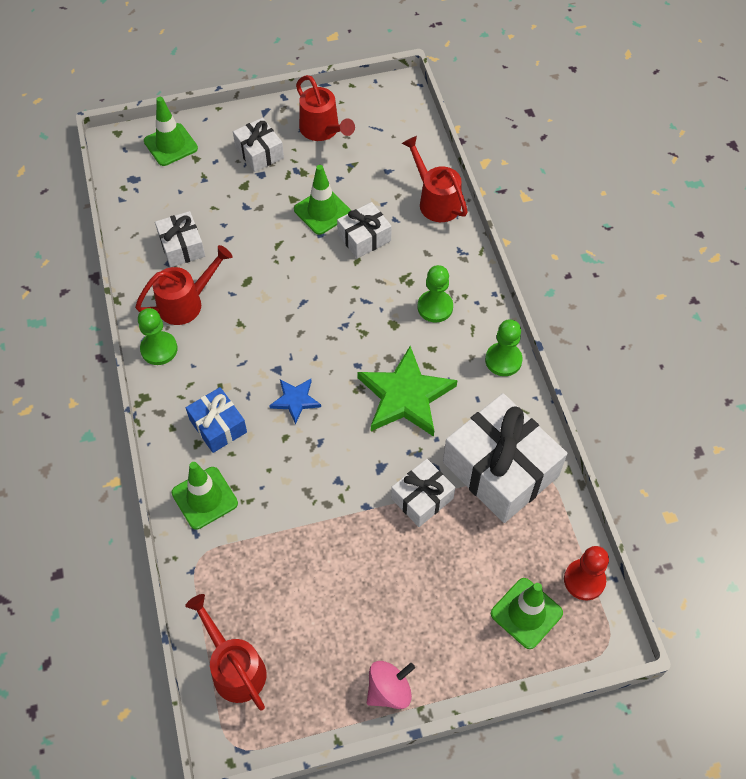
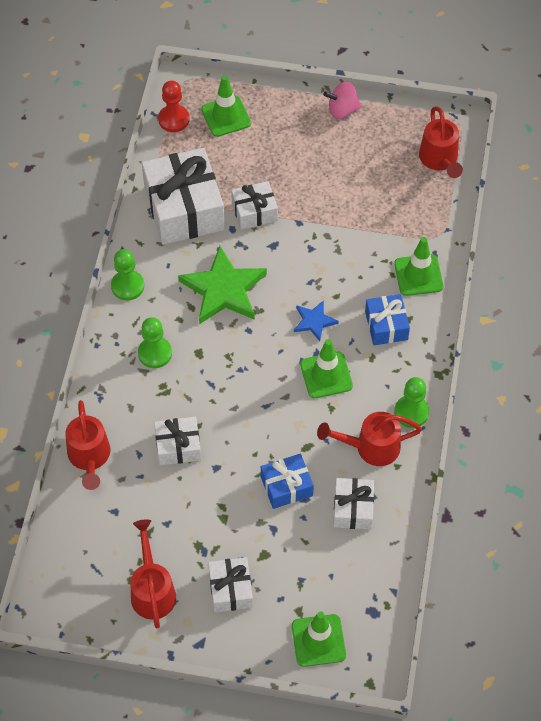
camera: 155 degrees left, 0 degrees up
(250, 242) = (286, 486): none -> blue gift
(322, 211) = (202, 491): green traffic cone -> green traffic cone (326, 375)

